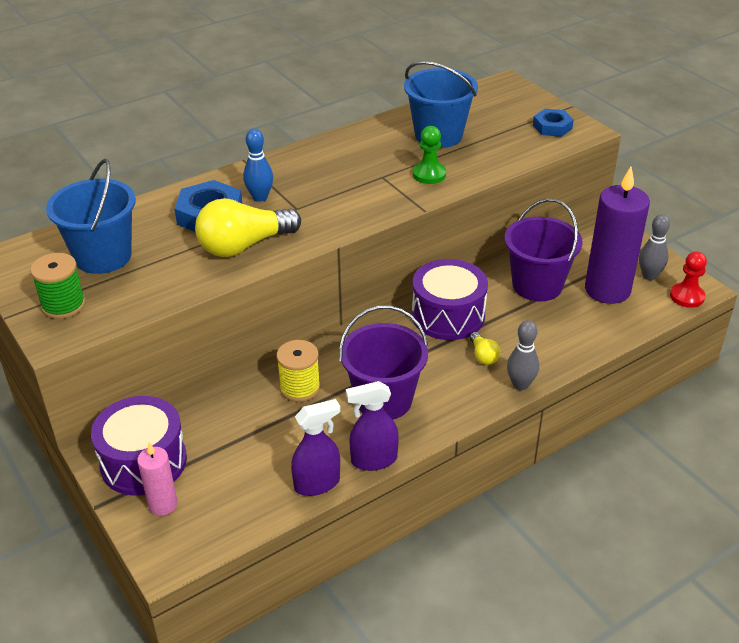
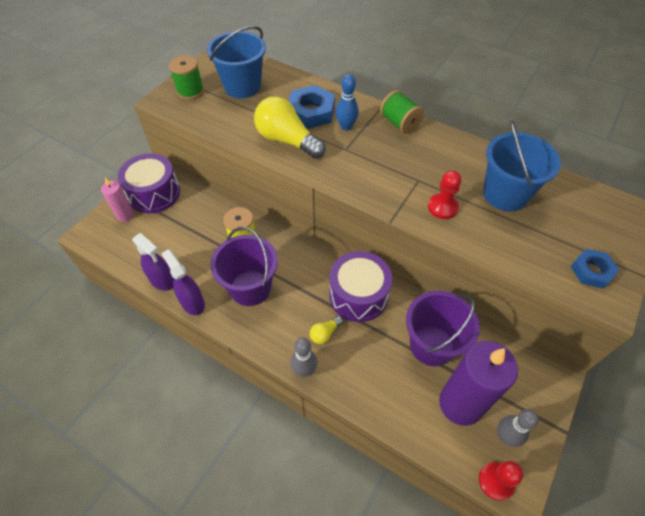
camera: 65 degrees right, 15 degrees up
(287, 161) = (399, 123): none -> green spool
(429, 174) = (442, 207): green pawn -> red pawn

